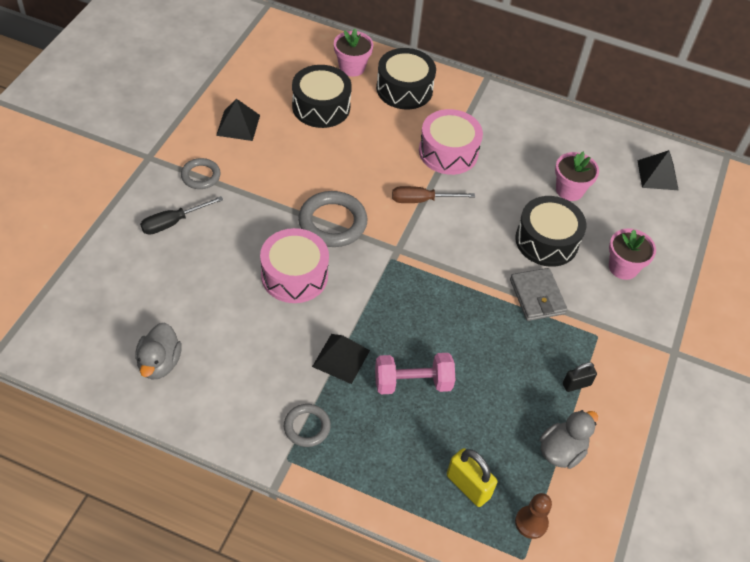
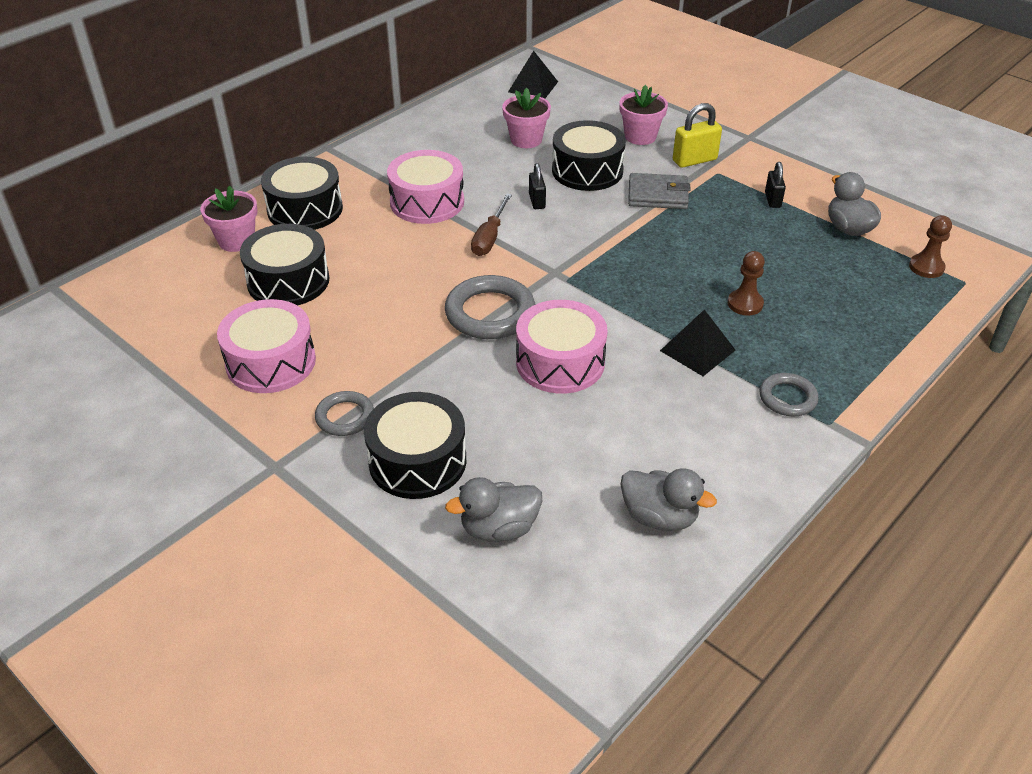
camera: 65 degrees left, 10 degrees down
(127, 278) = (499, 528): none -> grey duck
(173, 222) = (417, 461): black screwdriver -> black drum
(238, 125) = (271, 362): black pyramid -> pink drum
(412, 382) = (745, 304): pink dumbbell -> brown pawn
(468, 486) = (881, 296): yellow padlock -> yellow padlock (694, 160)
(484, 217) = (537, 201): none -> black padlock

